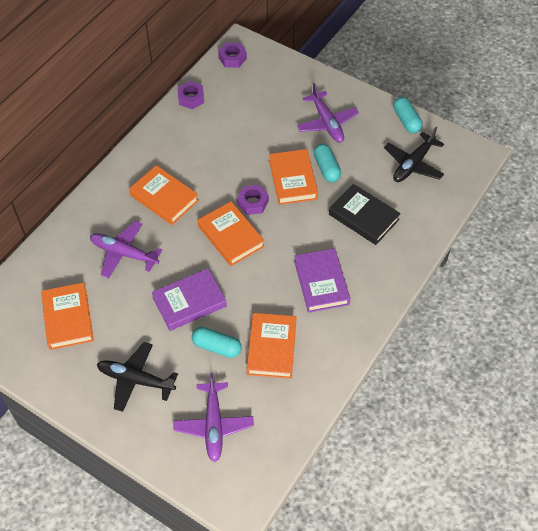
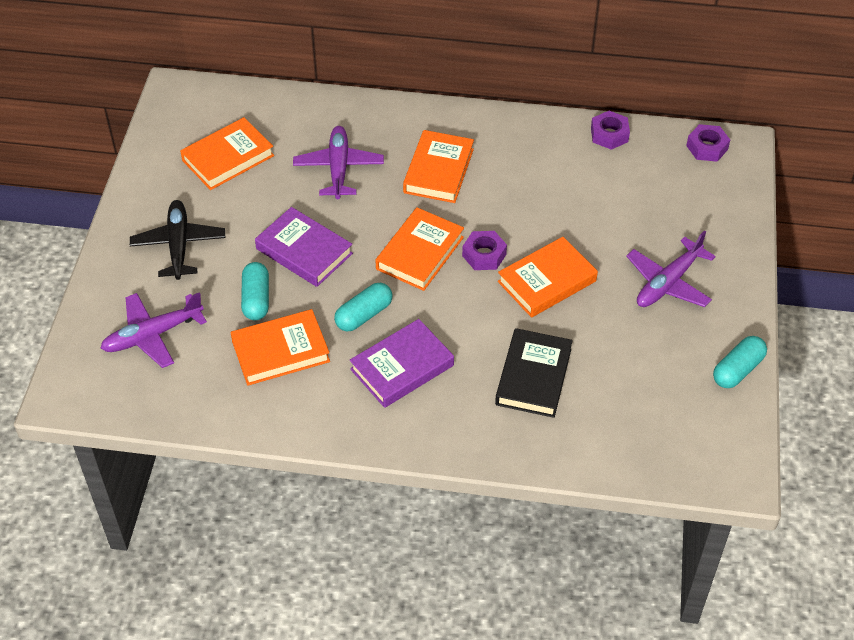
camera: 65 degrees right, 5 degrees down
(326, 168) = (589, 309): turquoise capsule -> turquoise capsule (364, 315)
(413, 164) = (662, 403): black plane -> none

